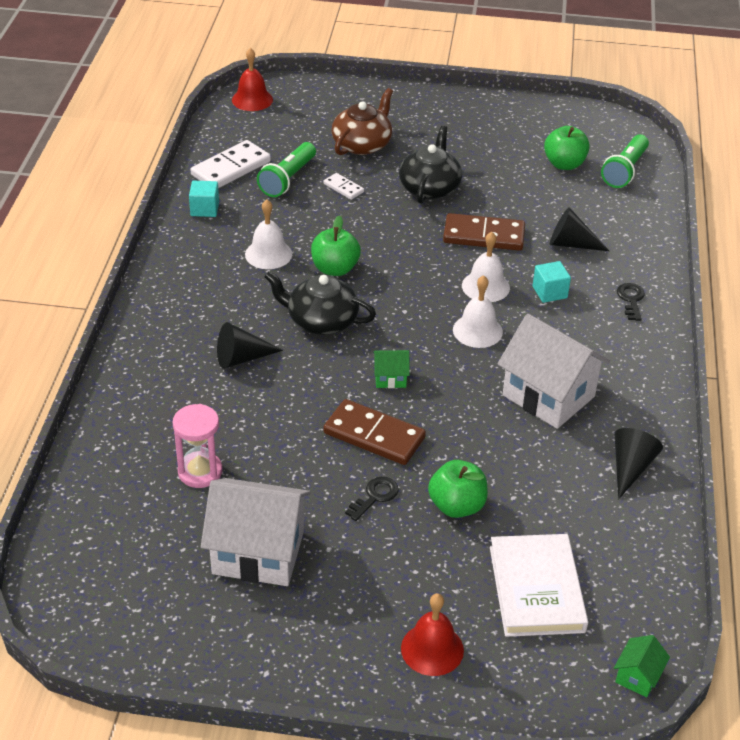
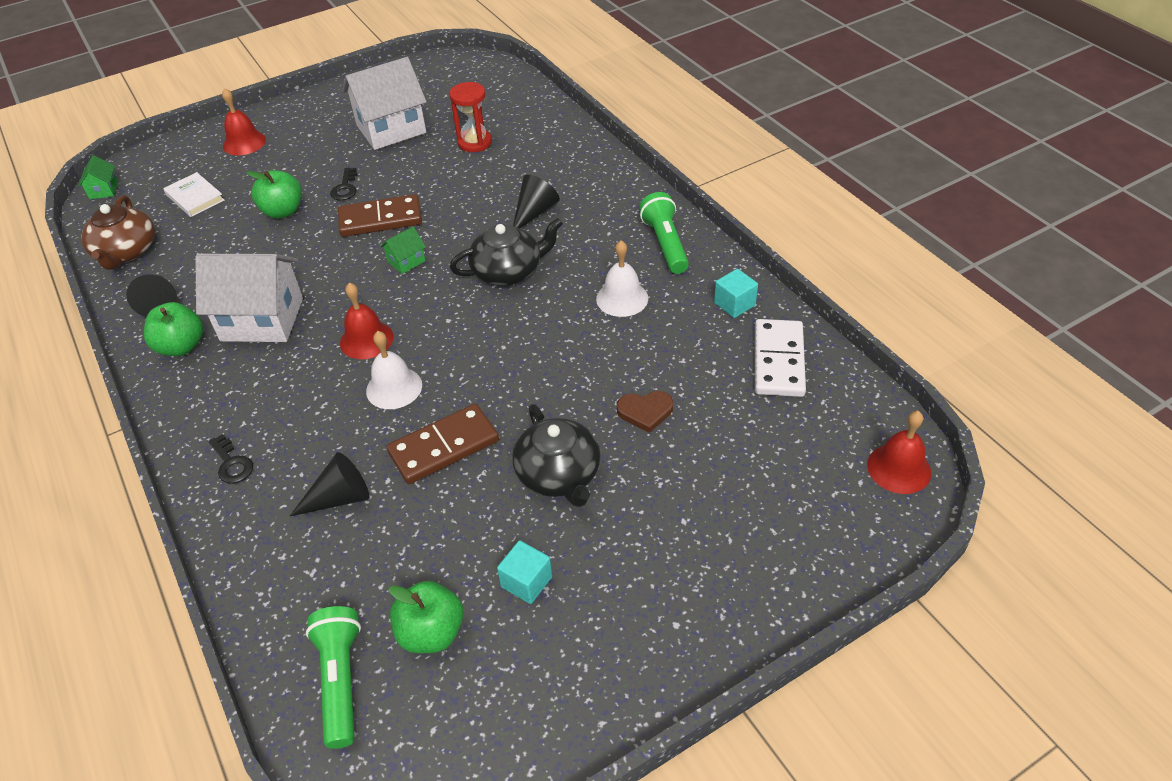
camera: 145 degrees right, 5 degrees up
(200, 472) = (474, 142): pink hourglass -> red hourglass
(288, 179) = (710, 385): green flashlight -> green flashlight (665, 244)
(335, 269) = (549, 320): green apple -> green apple (181, 346)
(343, 188) = (645, 412): white domino -> brown heart
(362, 144) = (698, 487): brown teapot -> brown teapot (126, 252)
(477, 331) = (366, 340): white bell -> red bell
(536, 589) = (195, 197): white book -> white book, size x0.63
(549, 292) = (324, 420): turquoise cube -> turquoise cube (526, 582)

